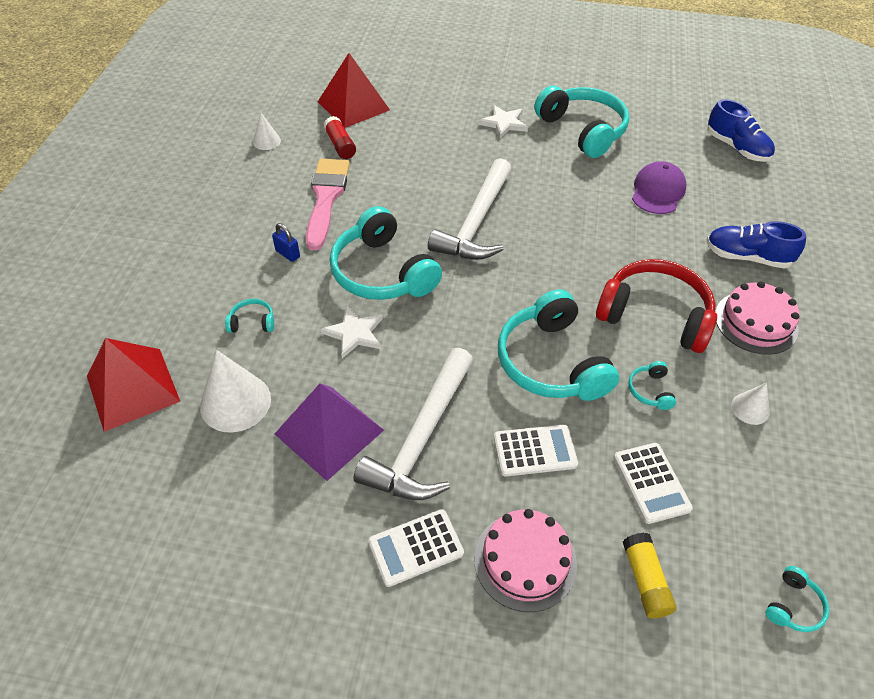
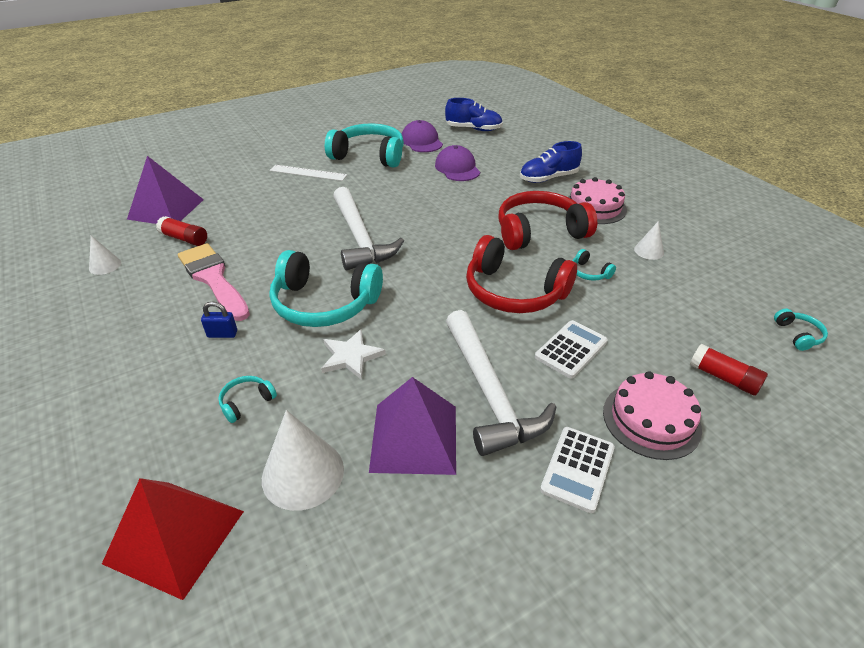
camera: 40 degrees left, 10 degrees down
(353, 105) = (166, 209): red pyramid -> purple pyramid
(504, 123) = (308, 173): white star -> white ruler
(551, 362) = (514, 292): turquoise headphones -> red headphones
(645, 580) = (723, 378): yellow glue stick -> red glue stick
(651, 483) = (655, 322): white calculator -> none
(657, 137) = (421, 141): none -> purple cap

